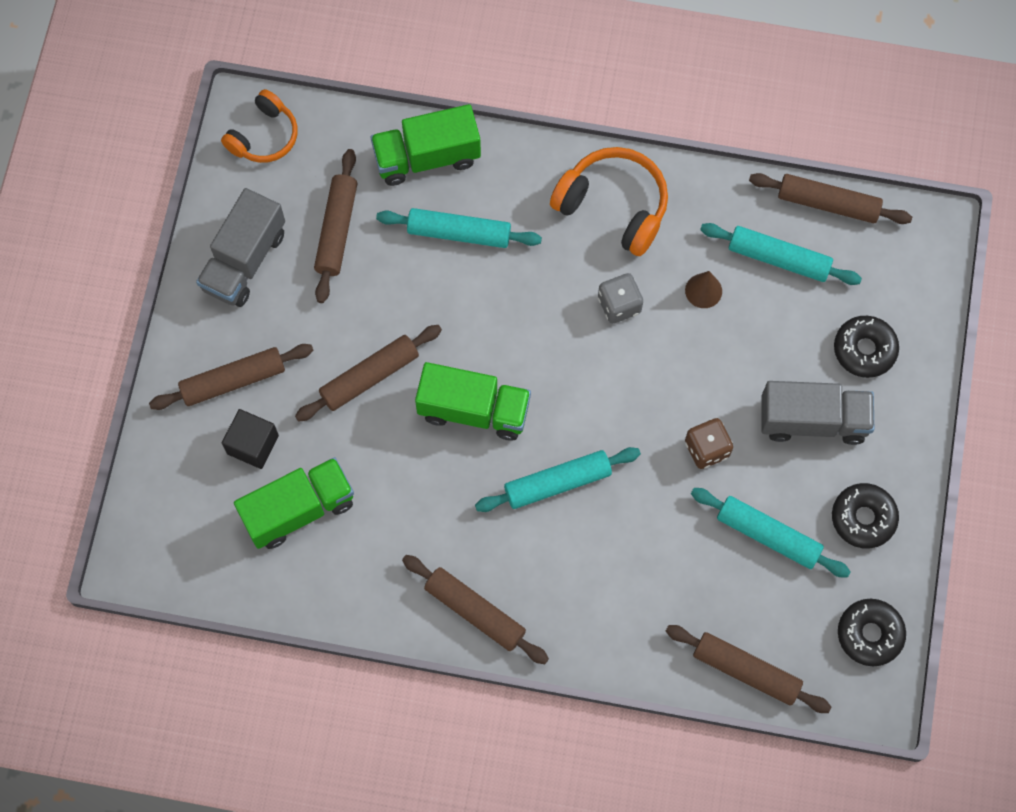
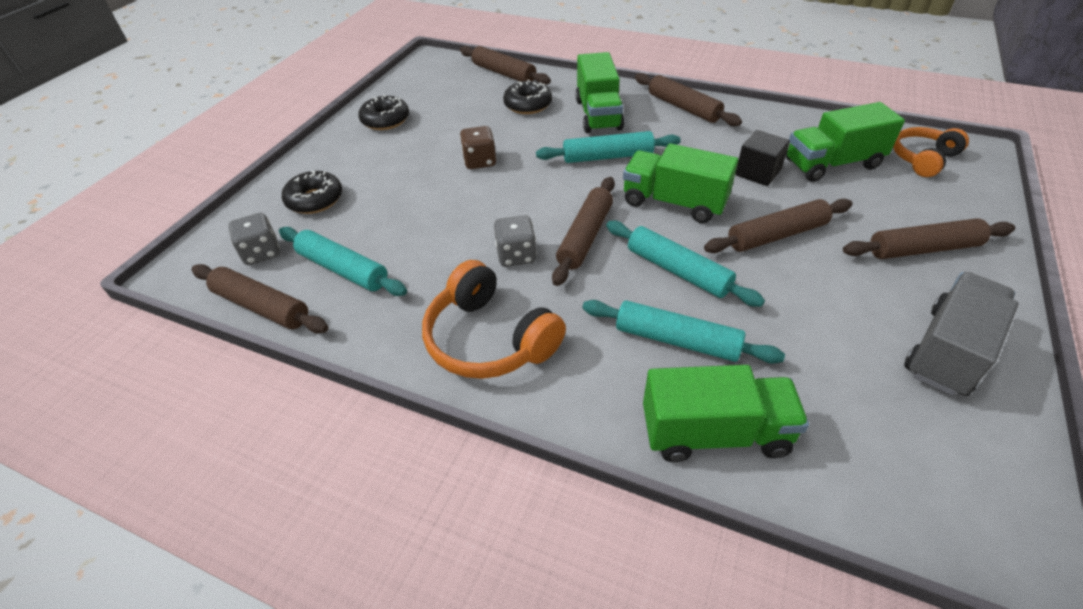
camera: 165 degrees left, 25 degrees down
(253, 444) = (887, 204): black cube -> black cube (758, 172)
(264, 136) = (971, 508): orange headphones -> orange headphones (923, 159)
(337, 230) = (832, 366): brown rolling pin -> brown rolling pin (585, 236)
(585, 576) = (598, 114): none -> green truck
(703, 290) = (429, 255): brown cone -> none
(768, 535) = (457, 119): turquoise rolling pin -> turquoise rolling pin (678, 271)
(812, 420) = (387, 167): grey truck -> none
(869, 634) = (417, 79): black donut -> black donut (528, 105)
(871, 265) = (261, 253): none -> grey dice

